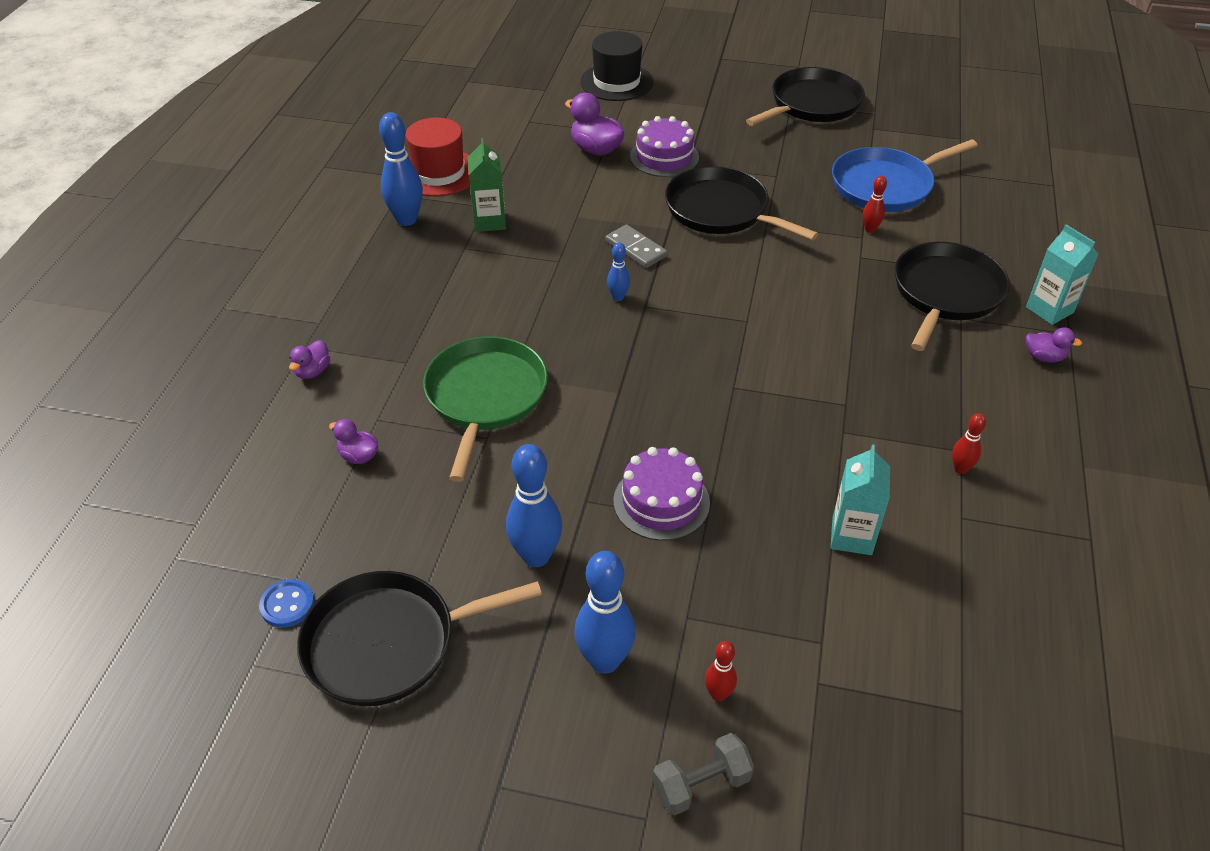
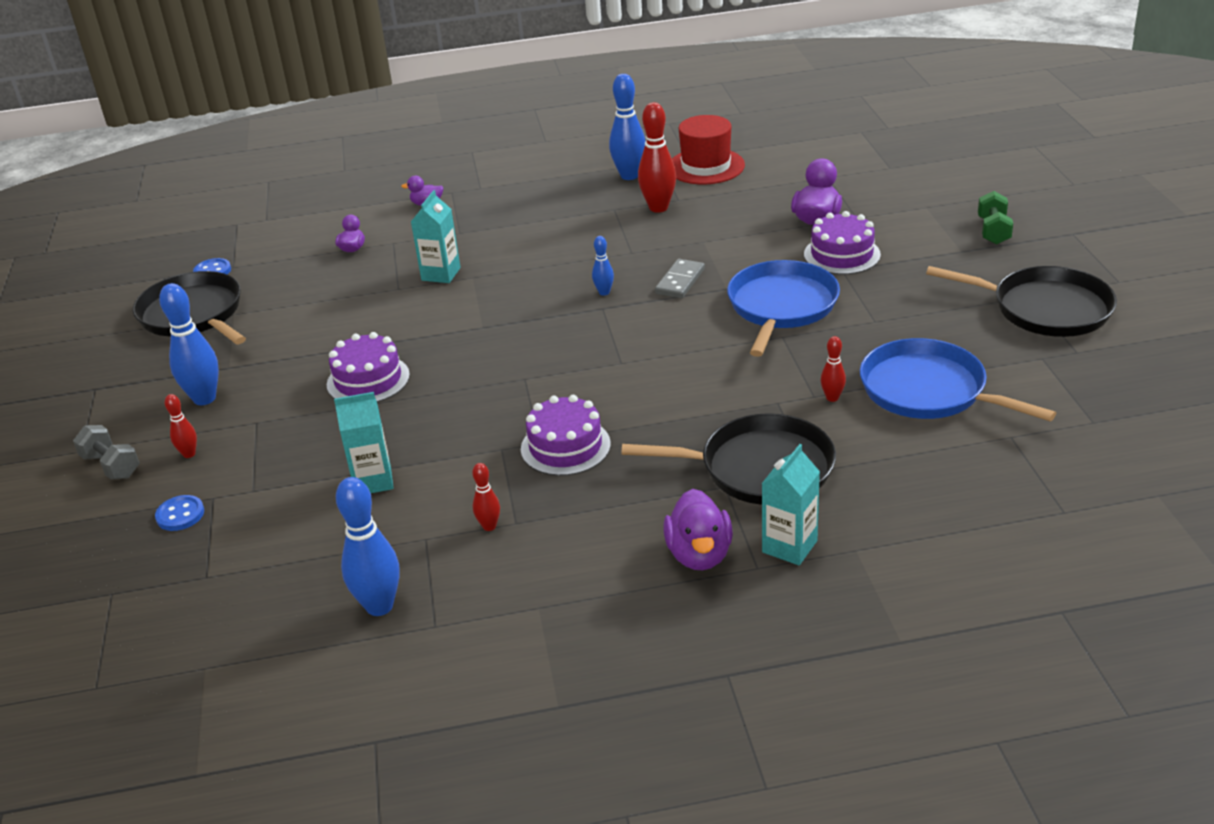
camera: 70 degrees right, 10 degrees down
(485, 397) = (441, 274): green pan -> turquoise carton
(489, 221) = (658, 208): green carton -> red bowling pin
(536, 556) = (289, 344): blue bowling pin -> blue bowling pin (379, 606)
(616, 82) = (948, 195): black hat -> none
(689, 84) = (993, 231): none -> green dumbbell
(721, 210) = (781, 307): black pan -> blue pan
(838, 720) = (180, 515): none -> blue button
(861, 390) = (565, 446): none -> purple cake
(1044, 357) = (699, 554): purple duck -> purple duck, size x1.74

